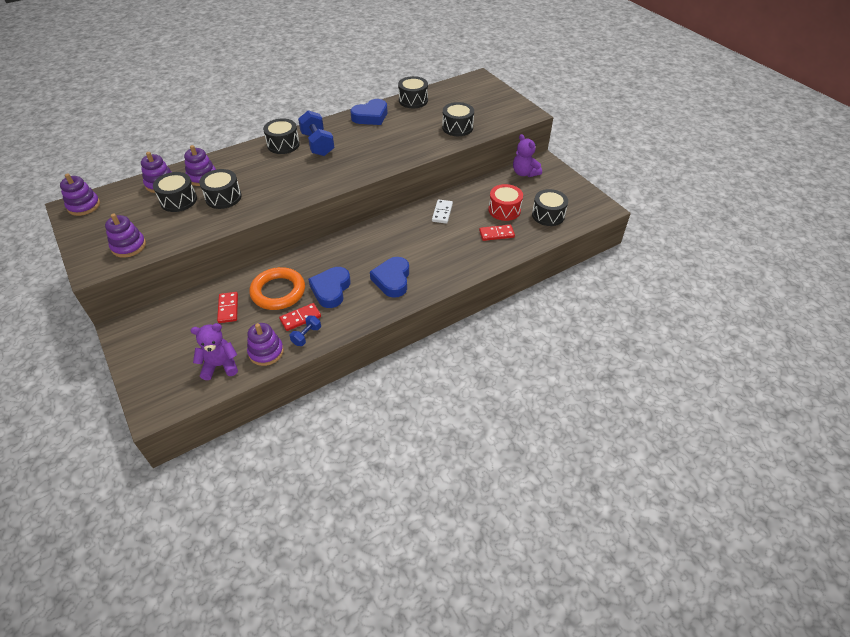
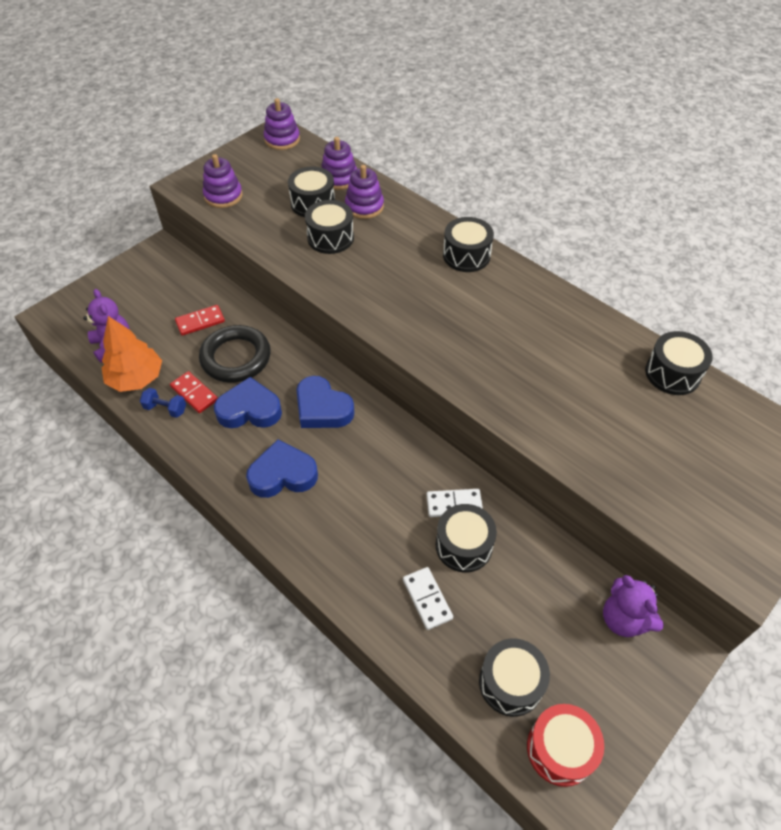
camera: 75 degrees right, 5 degrees up
(266, 352) = (136, 378): purple stacking toy -> orange tree
(278, 292) = (236, 357): orange ring -> black ring
(317, 144) = (484, 290): blue dumbbell -> none
(371, 116) = (590, 330): blue heart -> blue heart (322, 408)
(457, 127) = (623, 457): black drum -> black drum (463, 545)
(496, 234) = (427, 599): red domino -> white domino
(504, 210) = (497, 600): red drum -> red drum (560, 749)
(524, 173) = (624, 619): purple teddy bear -> purple teddy bear turned 75 degrees counterclockwise

